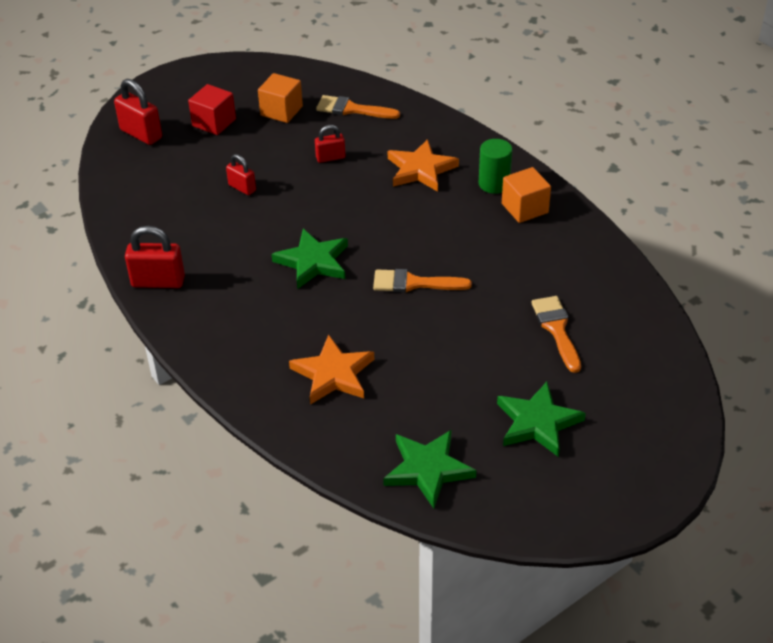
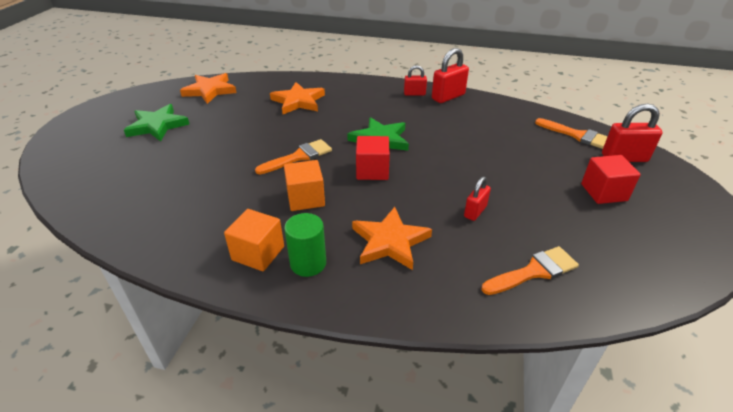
camera: 140 degrees right, 5 degrees down
(242, 188) = (495, 158): red padlock -> red padlock (414, 94)
(281, 111) = (582, 232): orange cube -> orange cube (305, 198)
(363, 232) = (372, 170): none -> red cube
(428, 470) = (210, 90): green star -> orange star
(556, 329) = (170, 173): orange brush -> orange brush (577, 135)

